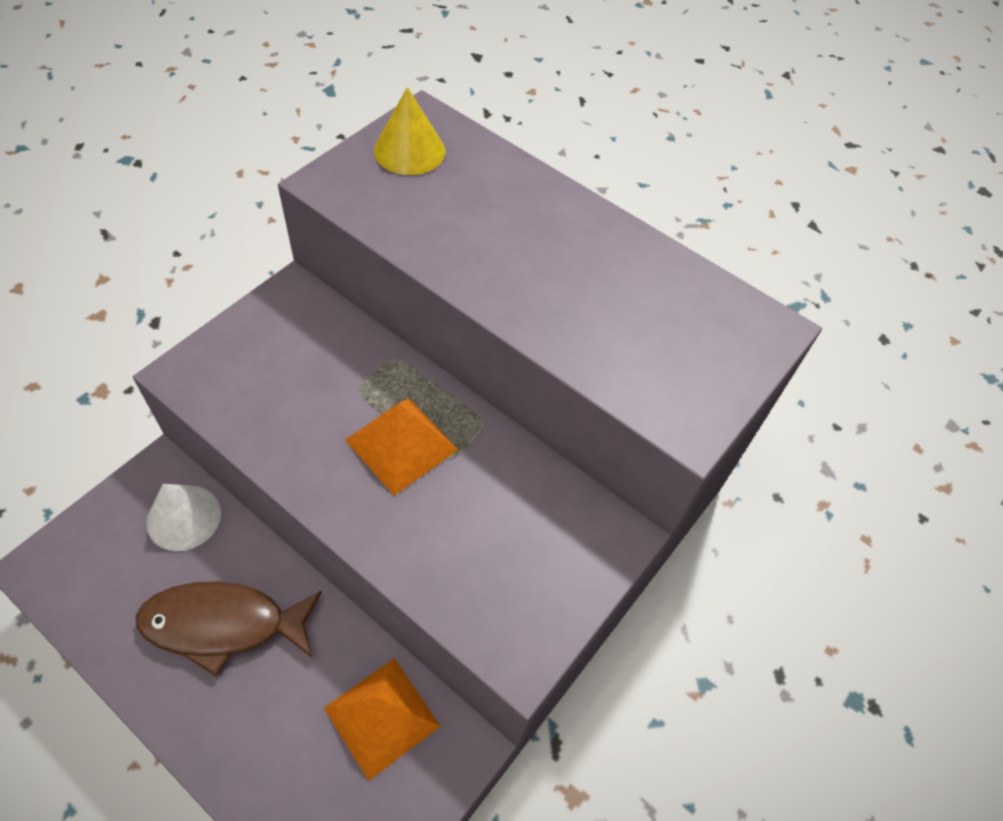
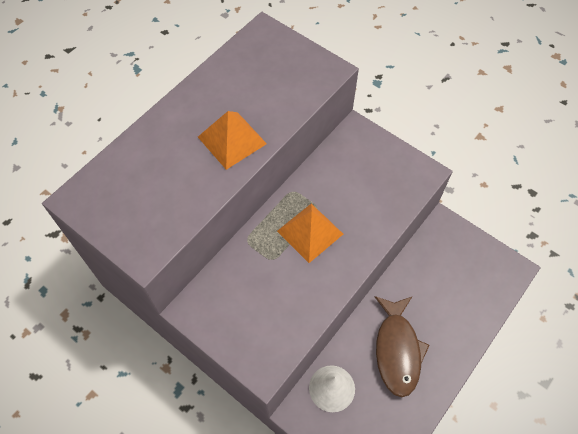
camera: 85 degrees left, 5 degrees up
(382, 716) = (434, 262): orange pyramid -> orange pyramid (232, 140)
(409, 150) = (113, 205): yellow cone -> none

